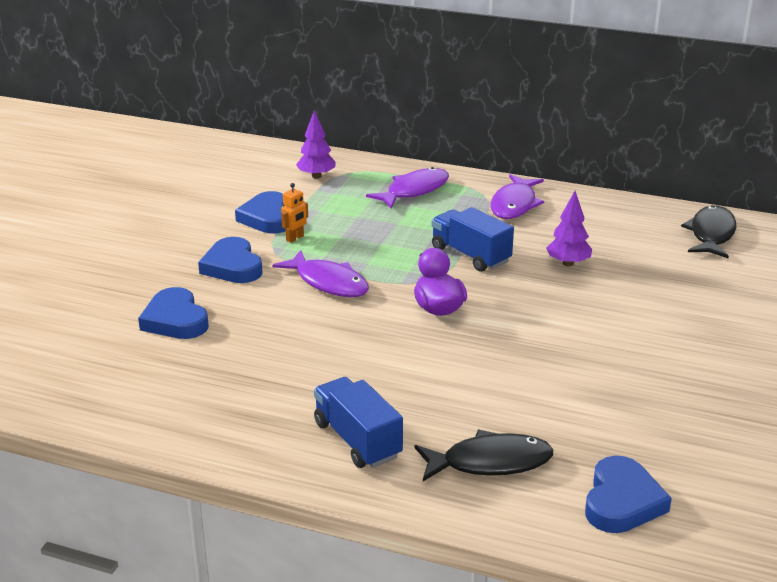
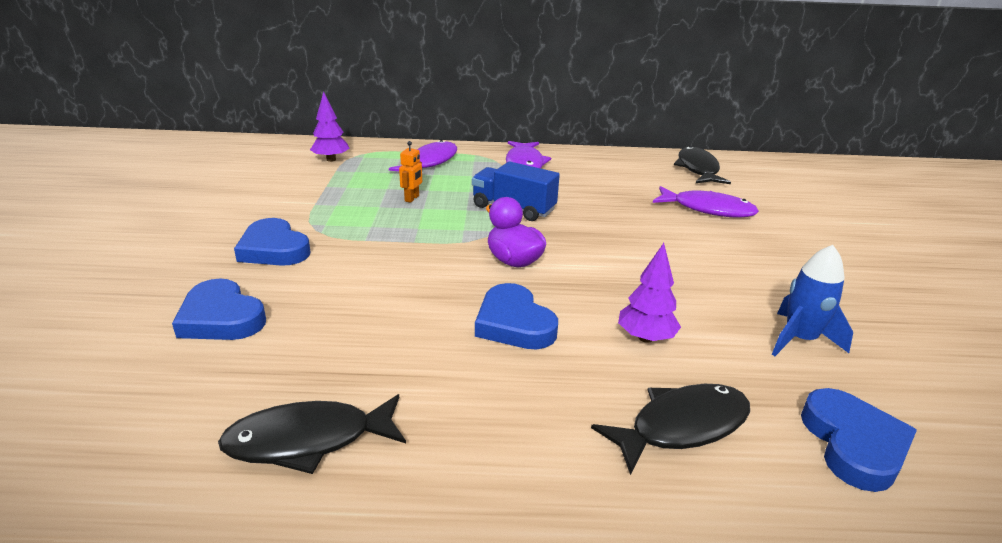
camera: 20 degrees left, 0 degrees up
(211, 417) = (308, 440): none -> black fish
(267, 218) = (296, 199): blue heart -> blue heart (514, 323)
(295, 238) = (332, 214): orange robot -> orange robot (412, 198)
(328, 283) = (387, 251): purple fish -> purple fish (708, 209)
(357, 440) = (513, 431): blue truck -> none
(568, 263) = (604, 204): purple tree -> purple tree (645, 338)
(654, 421) = (799, 339): none -> blue rocket

